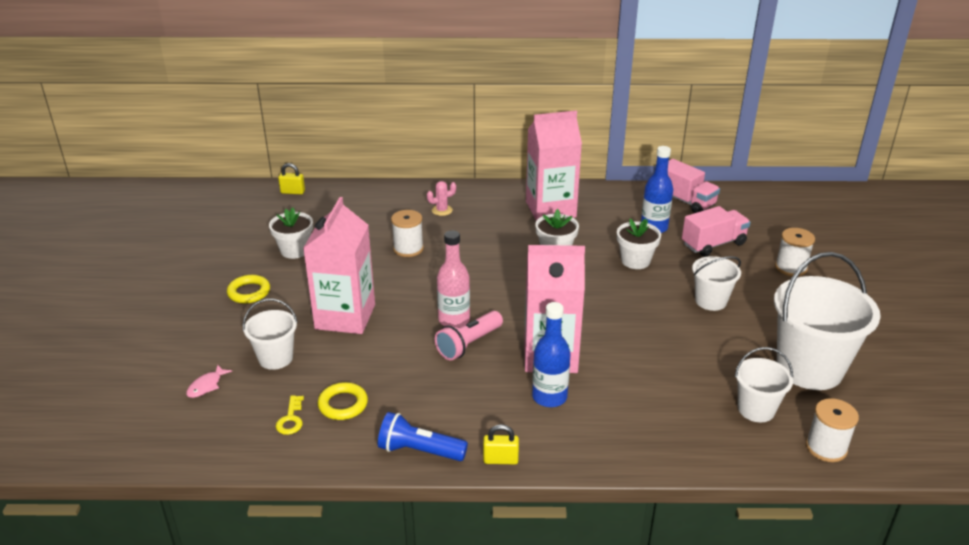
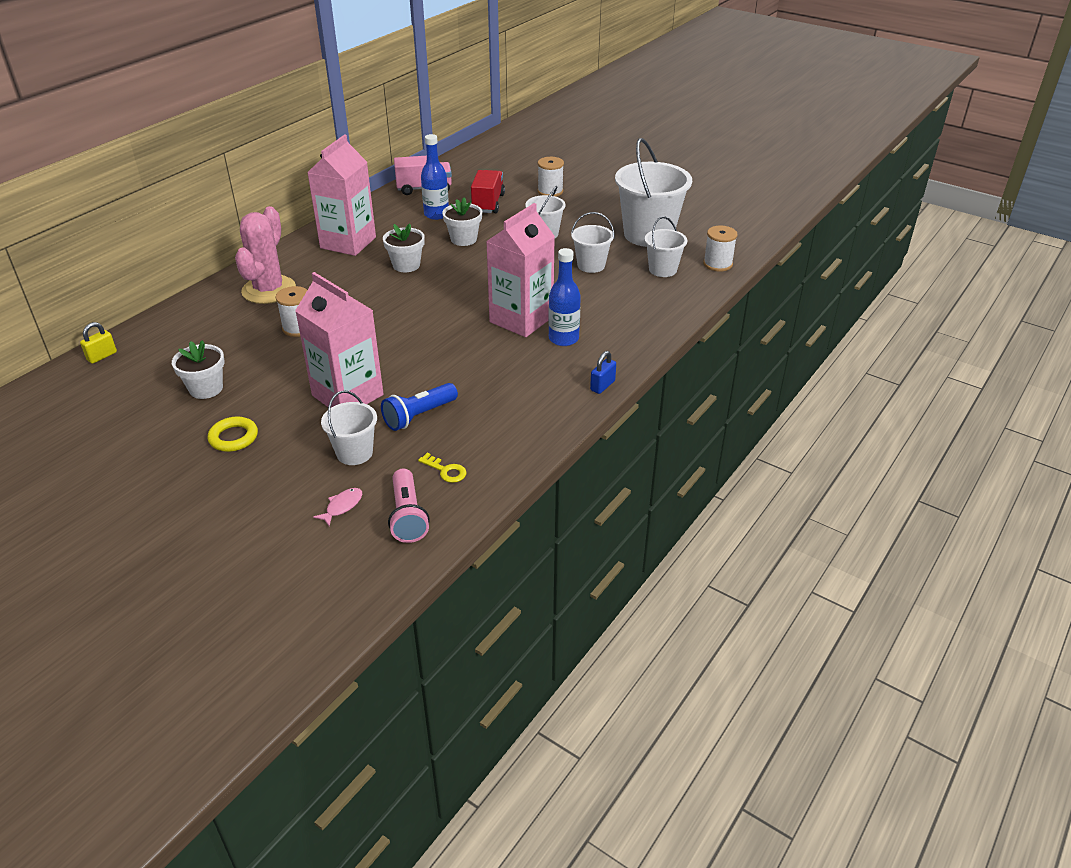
camera: 55 degrees left, 5 degrees up
(206, 386) = (342, 506): pink fish -> pink fish turned 120 degrees counterclockwise
(343, 404) = (460, 436): yellow ring -> none
(419, 451) = (555, 418): blue flashlight -> blue flashlight (419, 416)
(442, 210) = (269, 290): pink cactus -> pink cactus, size x2.38
(454, 320) = (425, 343): pink bottle -> none
(469, 344) = (463, 349): pink flashlight -> pink flashlight (407, 516)
(500, 459) = (602, 386): yellow padlock -> blue padlock
(696, 356) = (591, 265): none -> white bucket
(713, 244) = (488, 203): pink truck -> red truck

